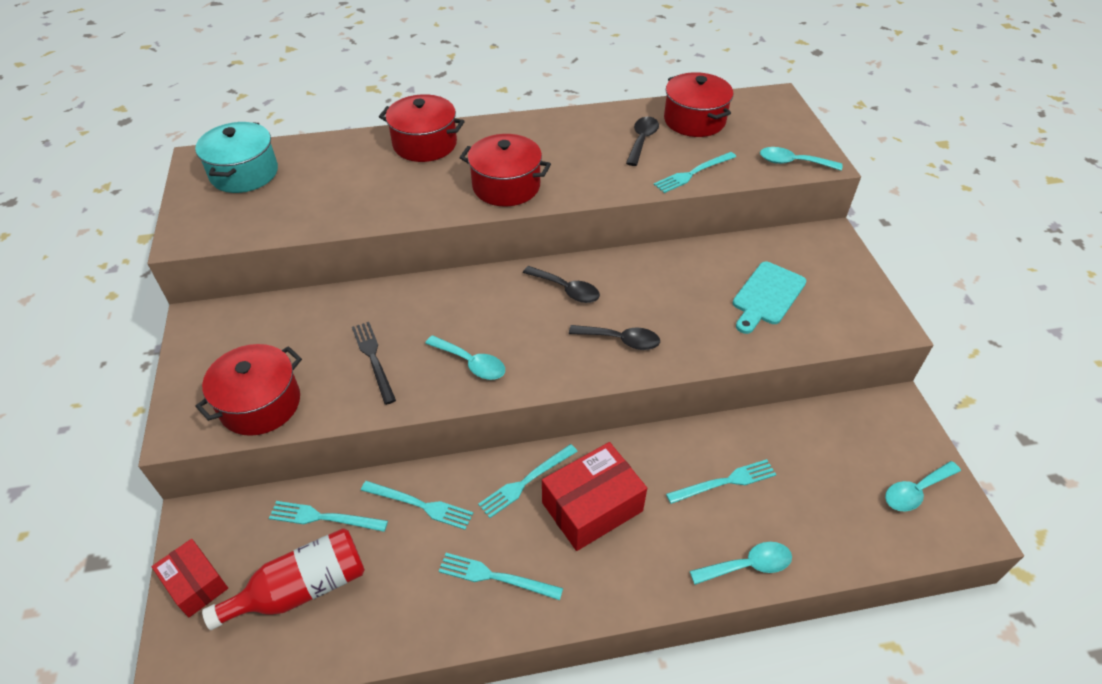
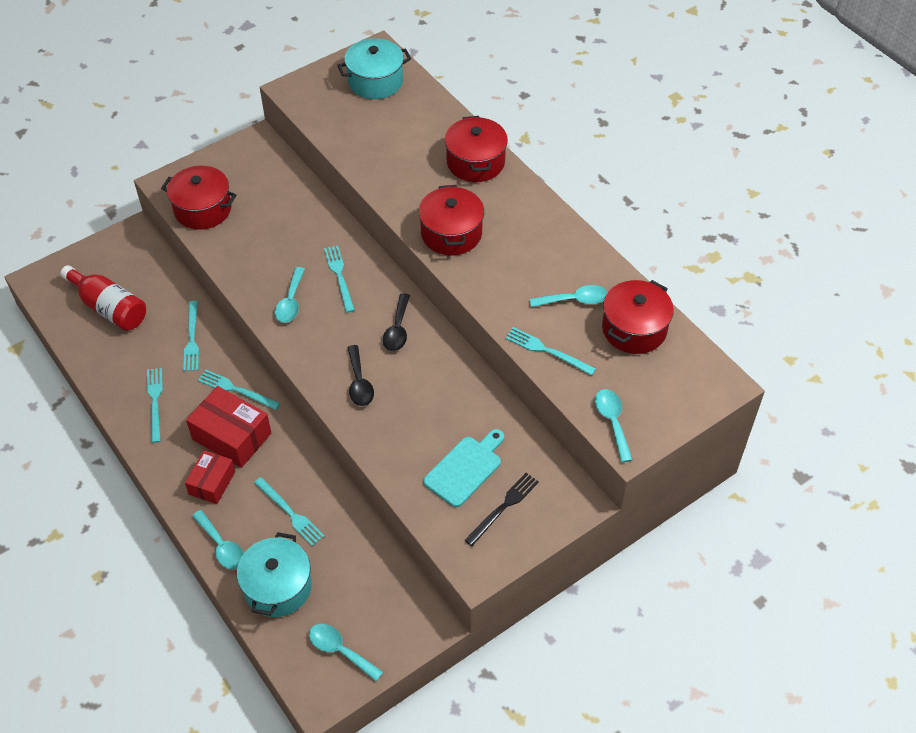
camera: 65 degrees right, 5 degrees up
(195, 584) = (93, 257): red box -> red box (212, 483)
(324, 517) = (161, 294): turquoise fork -> turquoise fork (339, 276)
(373, 359) = (268, 247): black fork -> black fork (503, 507)
(642, 140) = (574, 300): black spoon -> turquoise spoon
(767, 296) = (465, 469): turquoise cutting board -> turquoise cutting board turned 120 degrees clockwise
(820, 524) = (278, 587): none -> turquoise pot

